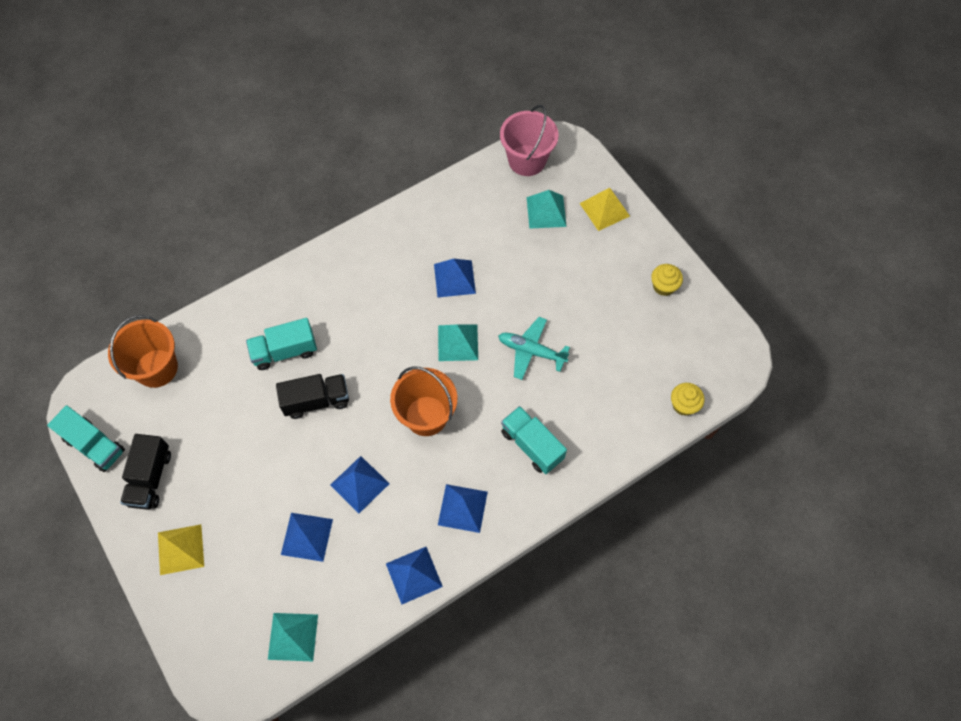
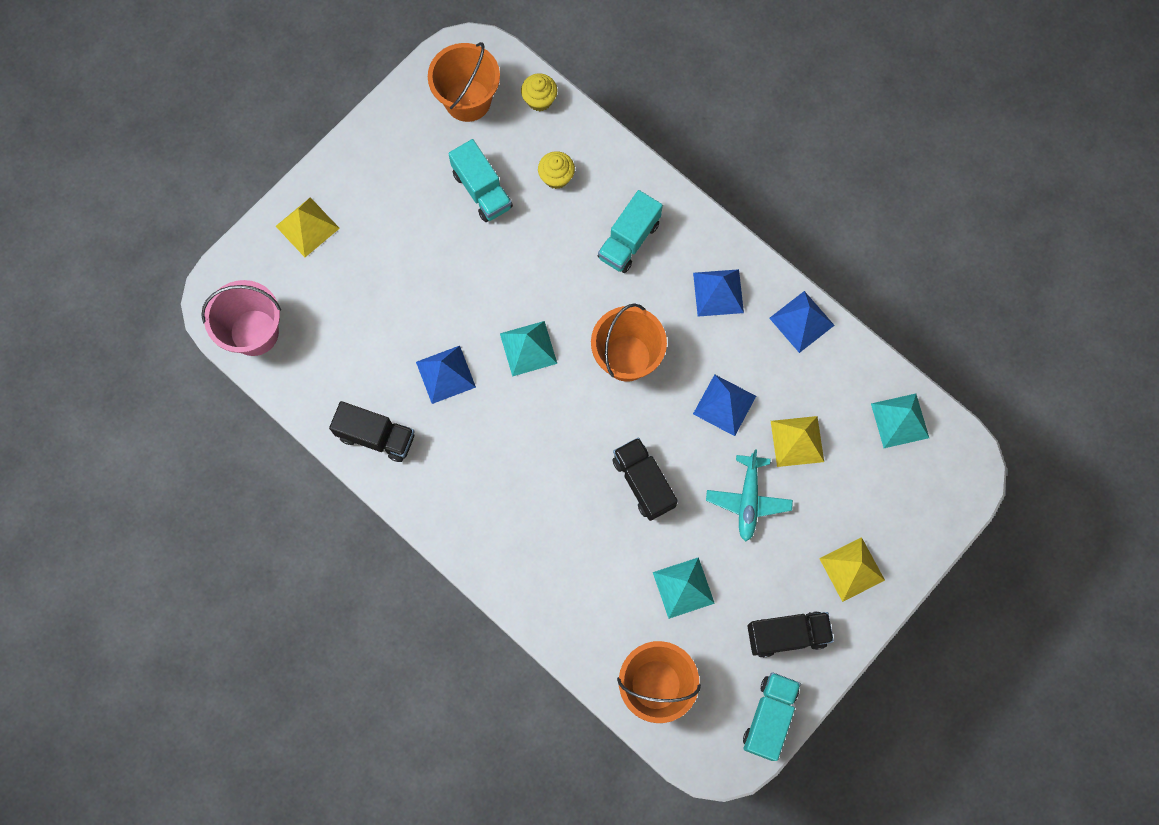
camera: 105 degrees left, 10 degrees up
(285, 351) = (592, 540): turquoise truck -> turquoise truck (482, 190)
(306, 537) = (797, 441): blue pyramid -> yellow pyramid
(420, 222) = (376, 436): none -> black truck
(531, 351) = (518, 266): turquoise plane -> turquoise plane (748, 500)
(546, 211) = (326, 292): turquoise pyramid -> turquoise pyramid (683, 588)
(663, 286) = (398, 144): yellow cupcake -> yellow cupcake (556, 177)
(694, 347) = (467, 100): none -> orange bucket

